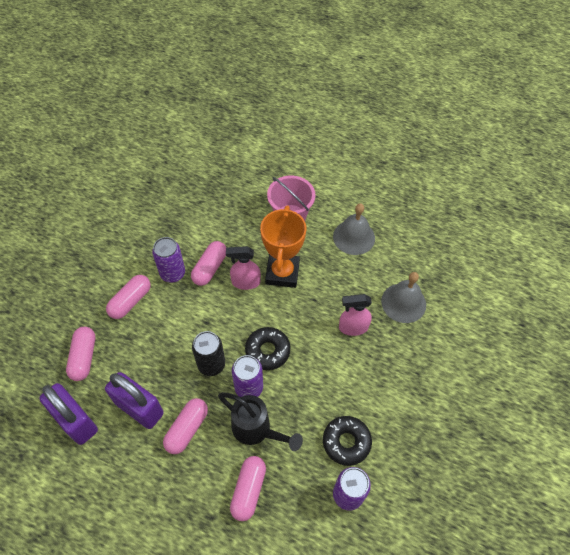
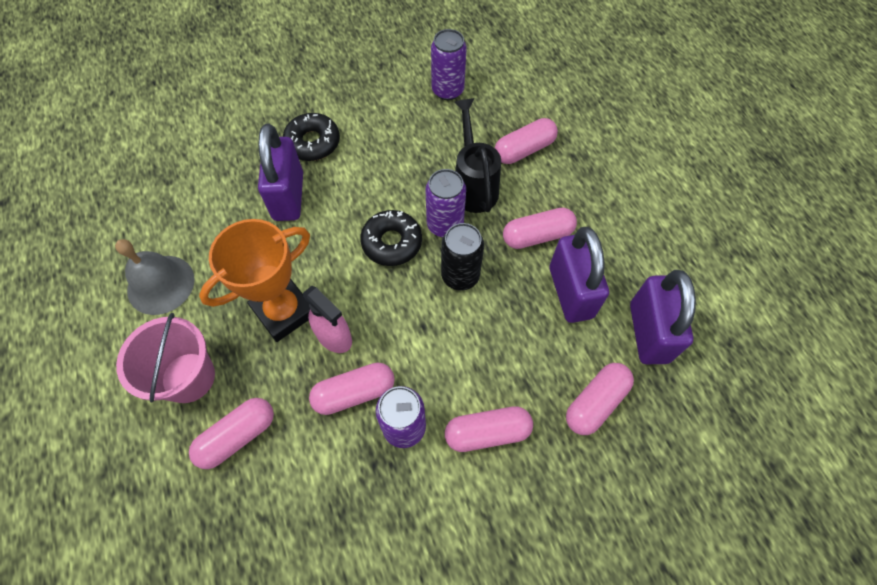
camera: 135 degrees left, 5 degrees up
(242, 215) = (237, 436): none -> pink capsule
(346, 442) = (408, 120): black donut -> black donut (313, 142)
(353, 327) = (288, 196): pink spray bottle -> purple padlock
(403, 302) = (214, 178): grey bell -> none

